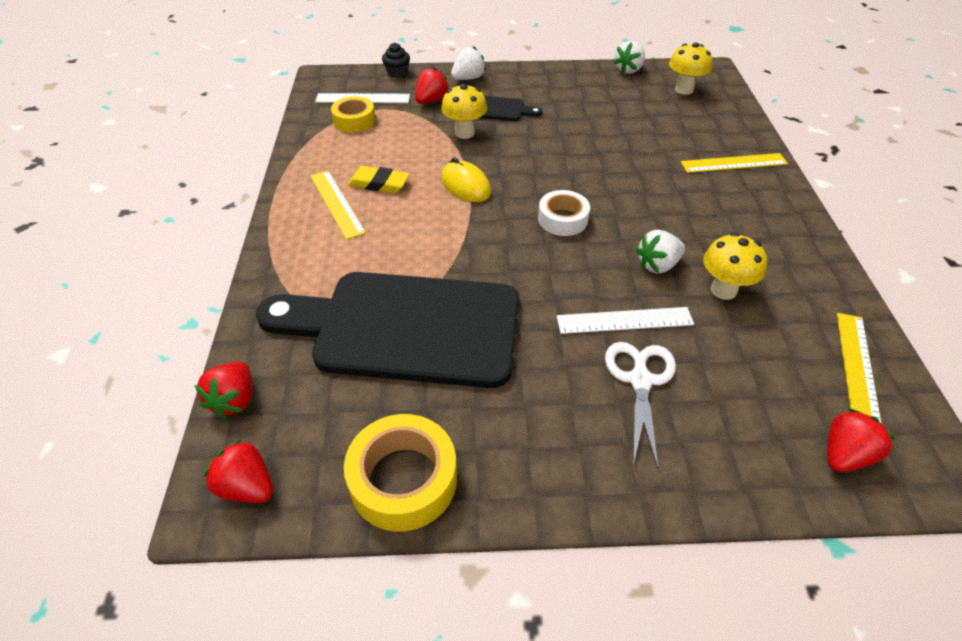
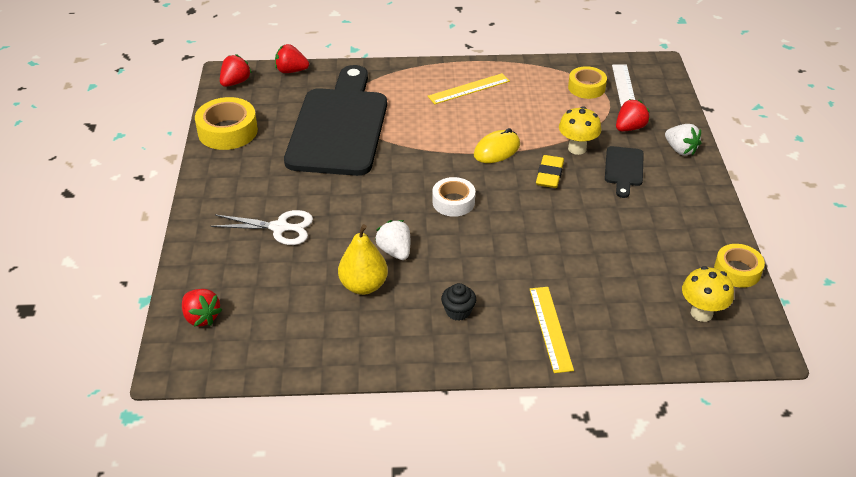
camera: 90 degrees right, 5 degrees down
(379, 183) = (495, 106): yellow eraser -> yellow eraser (549, 175)
(397, 72) = (679, 105): black cupcake -> black cupcake (458, 311)
(431, 101) = (630, 128): red strawberry -> red strawberry turned 75 degrees counterclockwise
(624, 320) = (335, 226): white ruler -> none
(628, 70) = (737, 271): white strawberry -> yellow tape
(723, 290) = (363, 286): yellow mushroom -> yellow pear
(857, 367) = (274, 347): yellow ruler -> none

